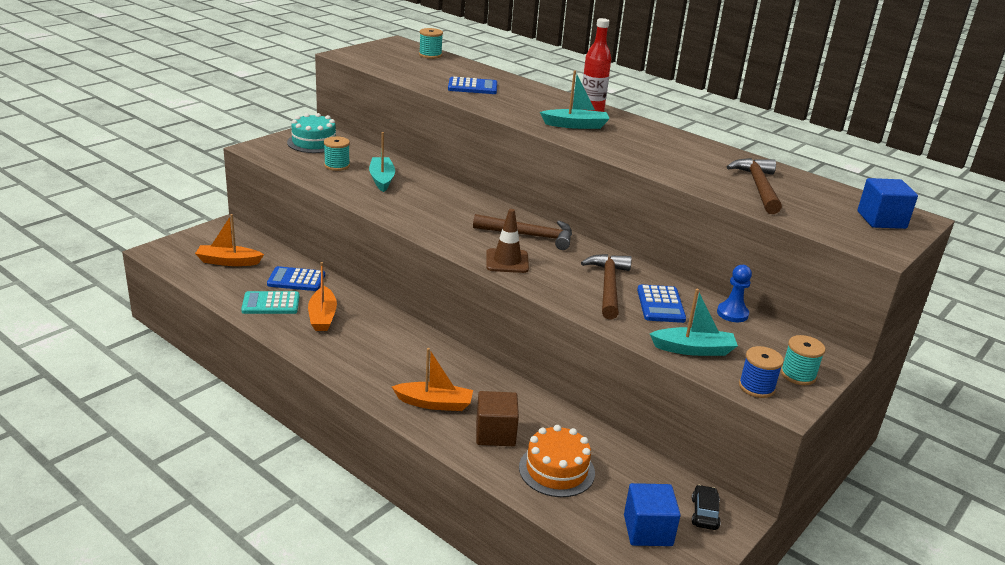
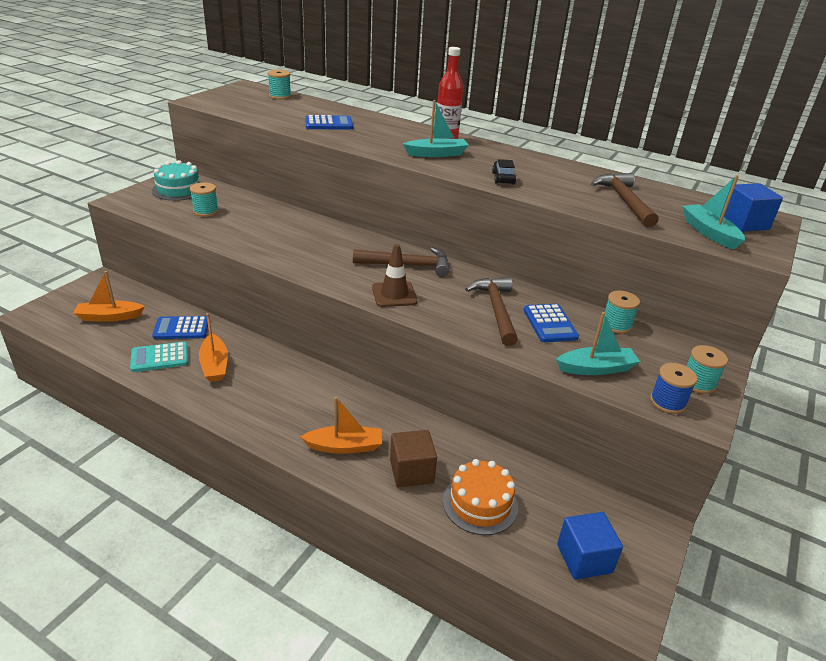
camera: 10 degrees left, 5 degrees up
(382, 179) = (252, 221): turquoise boat -> turquoise boat (709, 233)
(704, 513) = (629, 529): black car -> black car (503, 178)
(732, 313) = (616, 325): blue pawn -> turquoise spool

